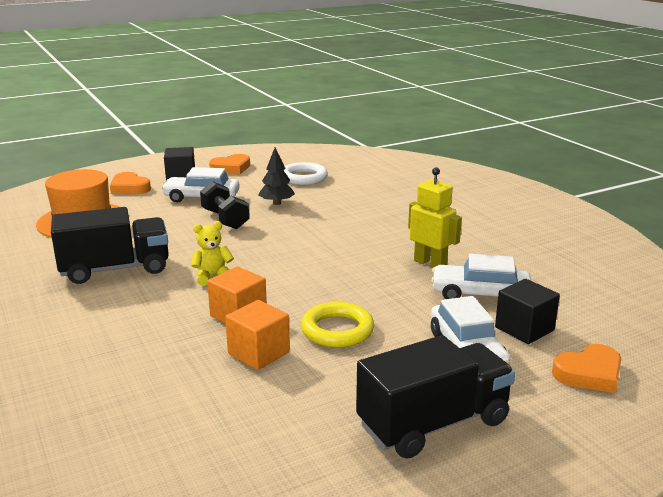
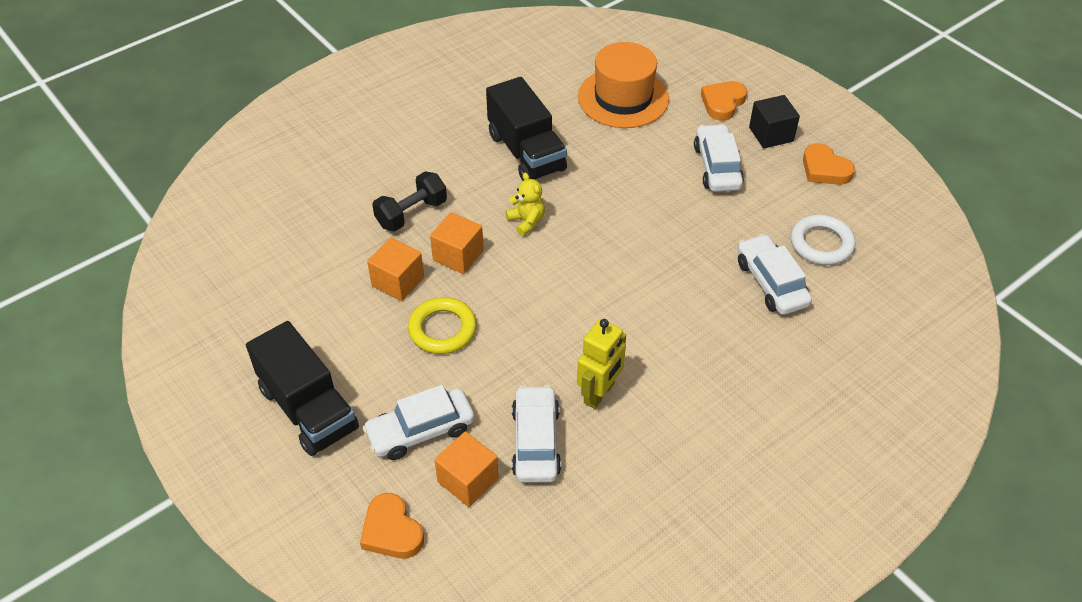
camera: 80 degrees right, 25 degrees up
(225, 219) = (663, 200): black dumbbell -> black dumbbell (411, 213)
(276, 203) = (725, 233): black tree -> none
(334, 196) = (771, 283): none -> white car
(524, 329) = (468, 480): black cube -> orange cube

